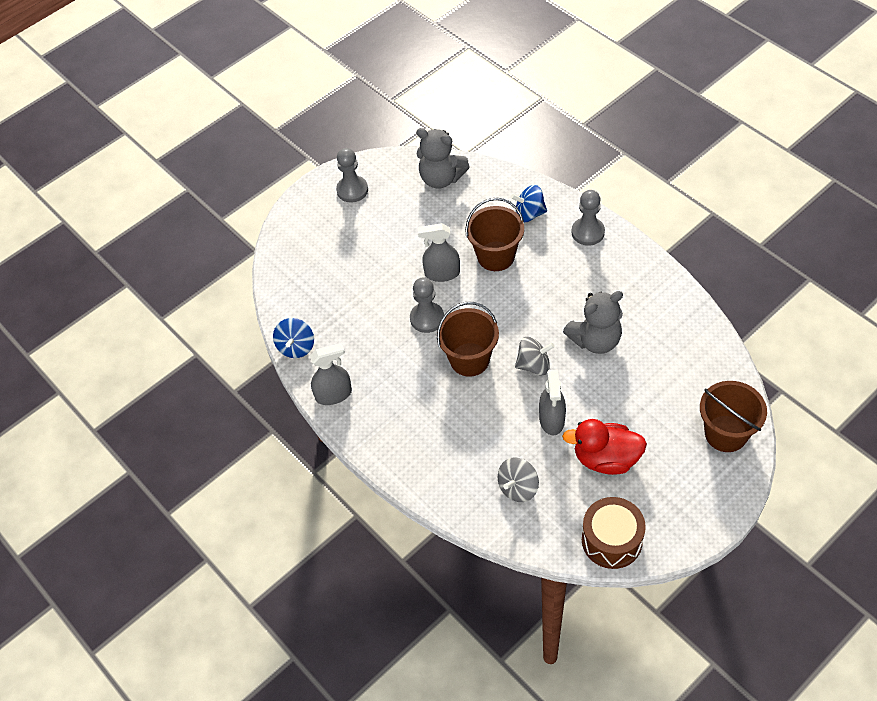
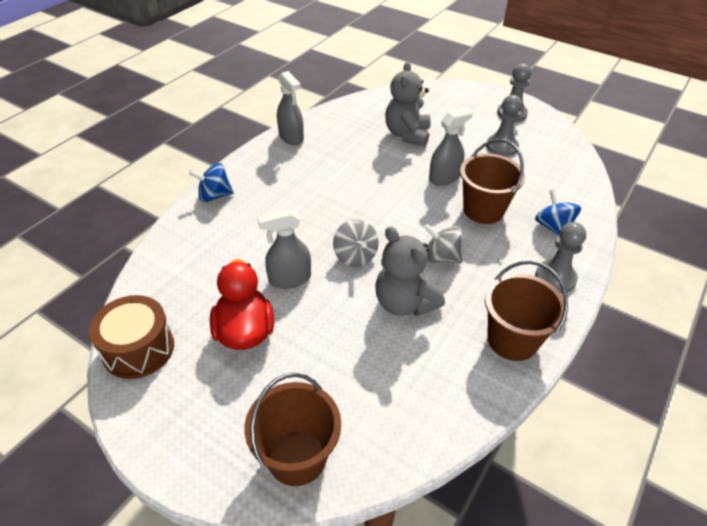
camera: 70 degrees right, 10 degrees down
(296, 347) = (334, 112): blue spinning top -> blue spinning top (214, 196)
(427, 318) = (388, 176): grey pawn -> grey pawn (501, 147)
(441, 178) = (559, 161): grey teddy bear -> grey teddy bear (407, 135)
(442, 273) = (444, 178): grey spray bottle -> grey spray bottle turned 75 degrees clockwise
(469, 359) = (349, 209): brown bucket -> brown bucket (512, 340)
(518, 488) = (203, 264): grey spinning top -> grey spinning top (441, 257)

